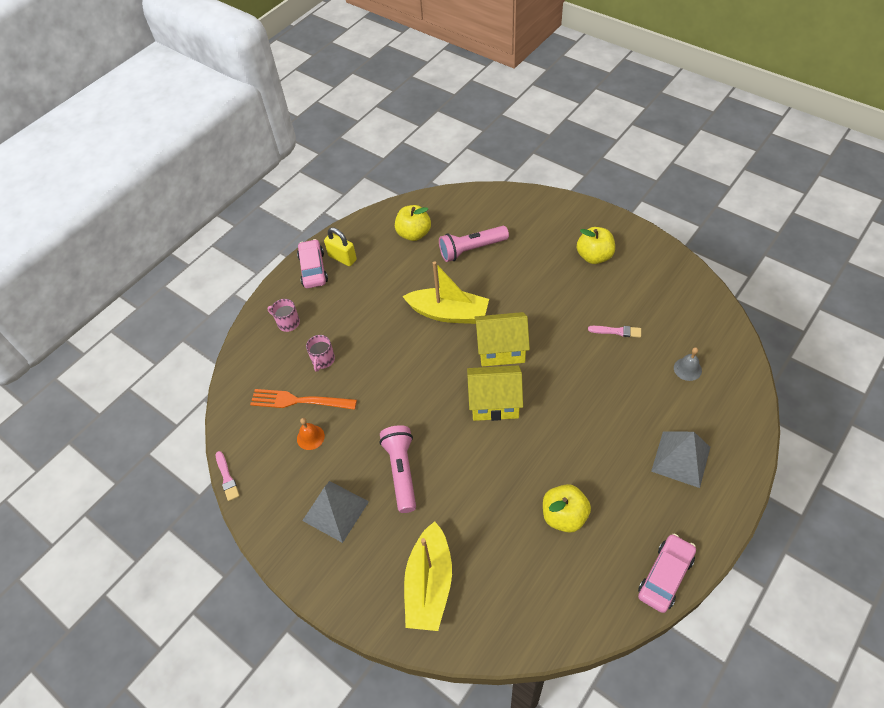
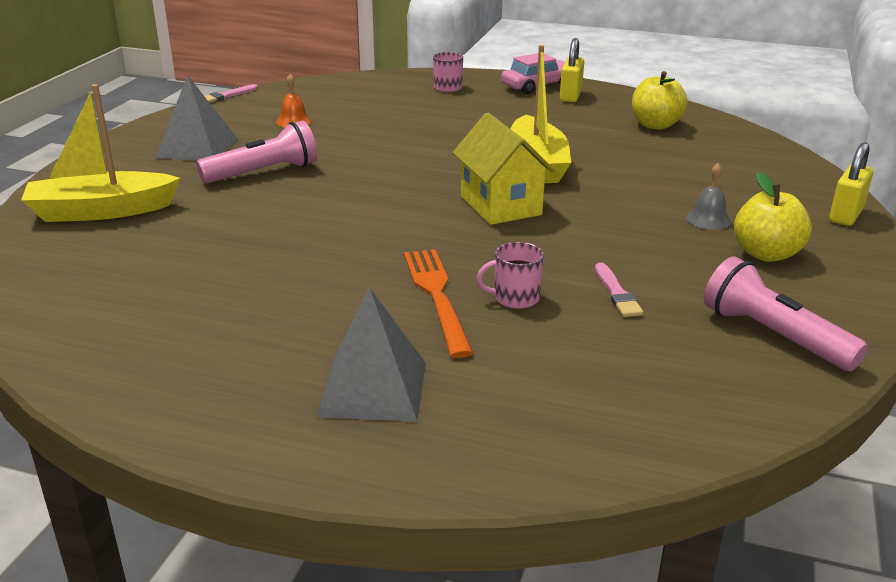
camera: 65 degrees right, 25 degrees down
(298, 401) = (341, 108): orange fork -> orange fork (436, 295)
(323, 360) = (406, 110): pink mug -> pink mug (515, 298)
(471, 249) = (669, 162): pink flashlight -> pink flashlight (773, 336)
(494, 403) = (401, 213): yellow house -> none
(563, 207) = (845, 215): none -> yellow padlock
(564, 516) = (223, 289): yellow apple -> none
(665, 576) = (123, 394): pink car -> none
(687, 369) = (589, 377): grey bell -> grey bell (708, 219)

